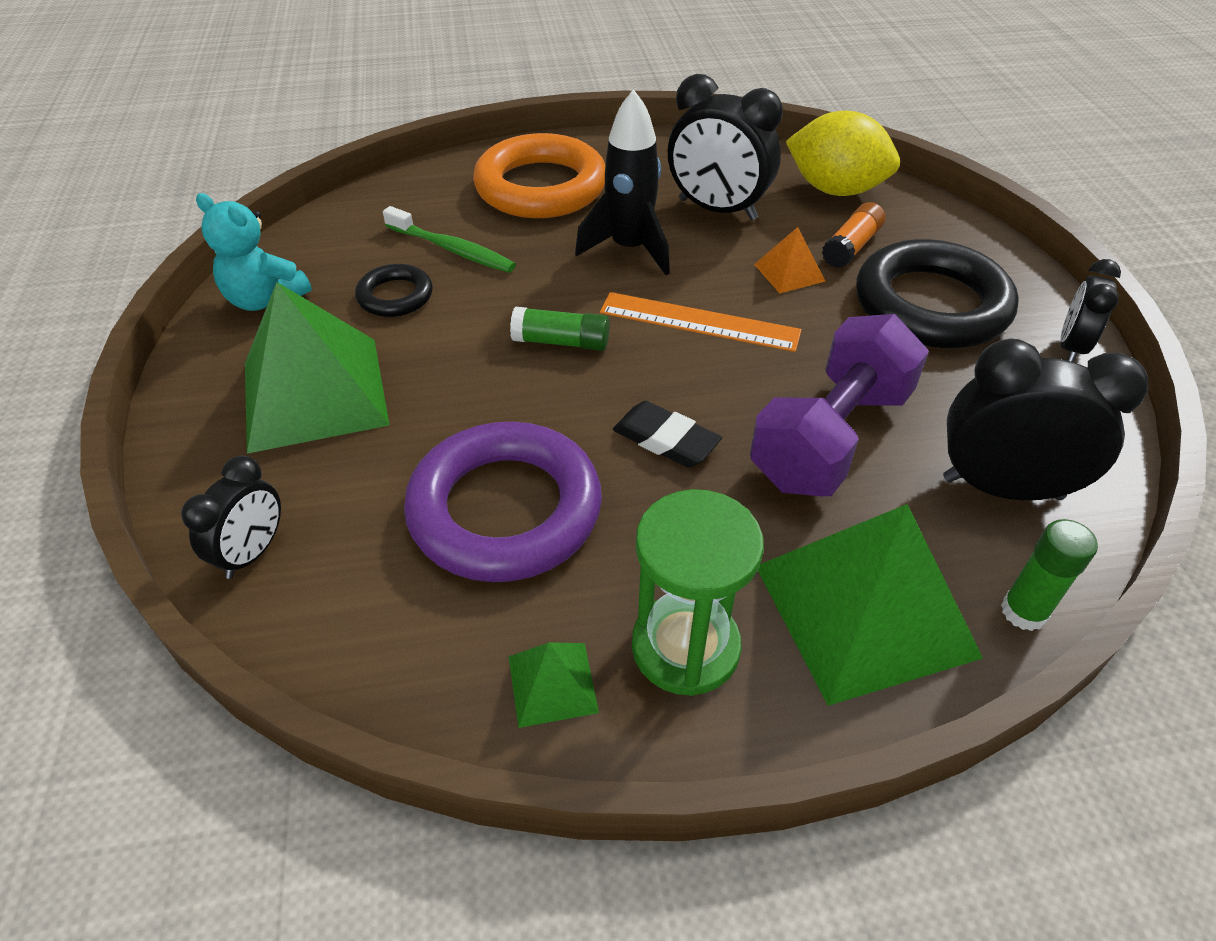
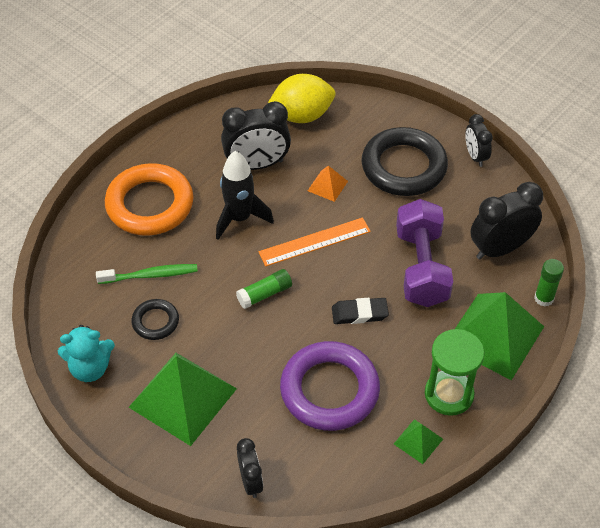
camera: 40 degrees left, 5 degrees up
(851, 247) = (341, 151): orange glue stick -> none

